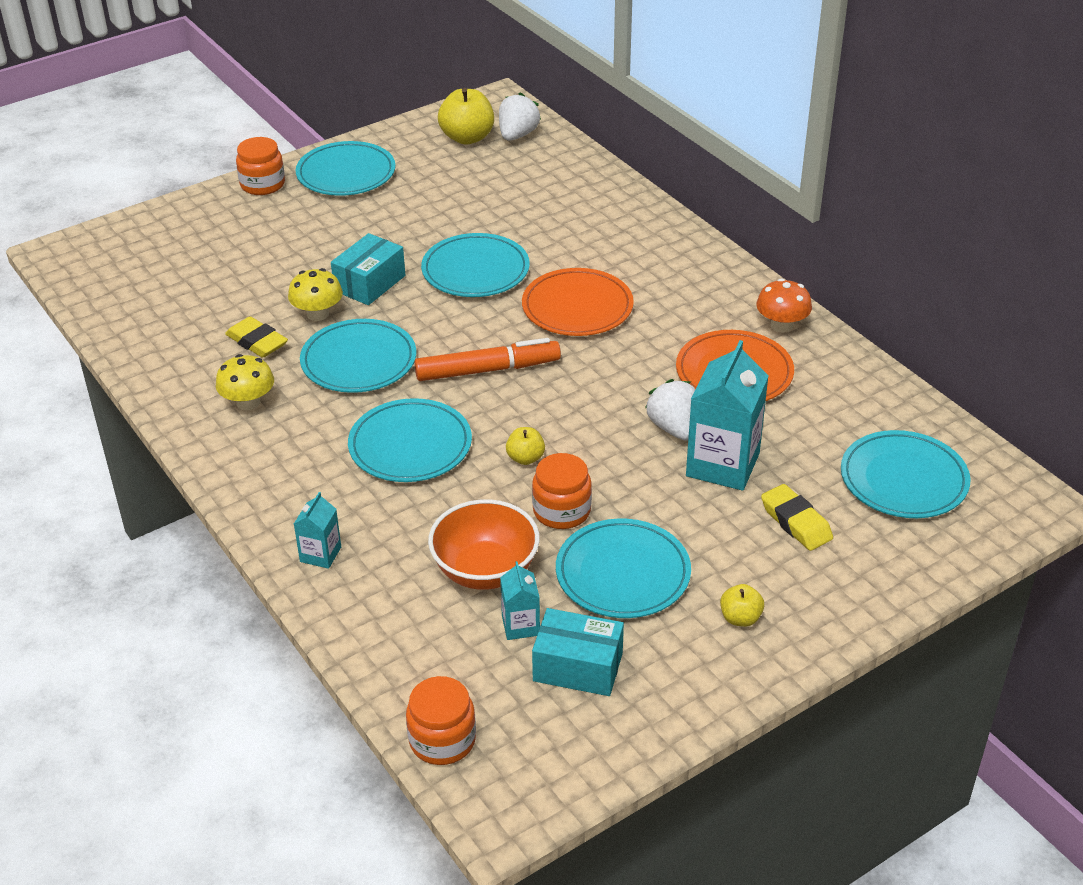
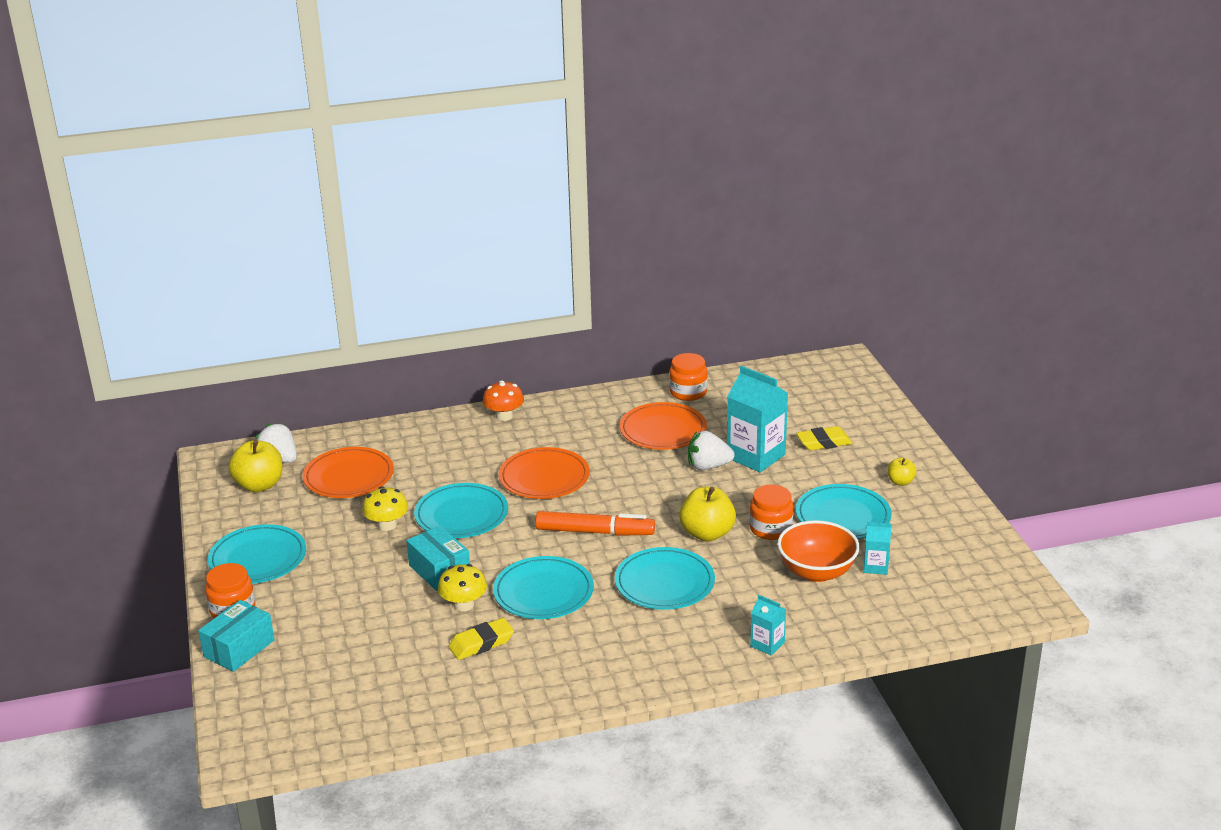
camera: 70 degrees left, 10 degrees down
(248, 402) = (562, 658): yellow mushroom -> yellow mushroom (387, 525)
(442, 740) = (968, 617): orange jar -> orange jar (688, 392)
(487, 370) = (595, 532): orange marker -> orange marker turned 90 degrees clockwise
(509, 183) = (349, 477): none -> orange plate
(525, 458) = (707, 533): yellow apple -> yellow apple, size x1.86
(578, 667) = (921, 551): turquoise box -> turquoise box (239, 648)
(781, 325) = (623, 401): orange mushroom -> orange mushroom (504, 416)
(903, 479) = (802, 396): turquoise plate -> none

